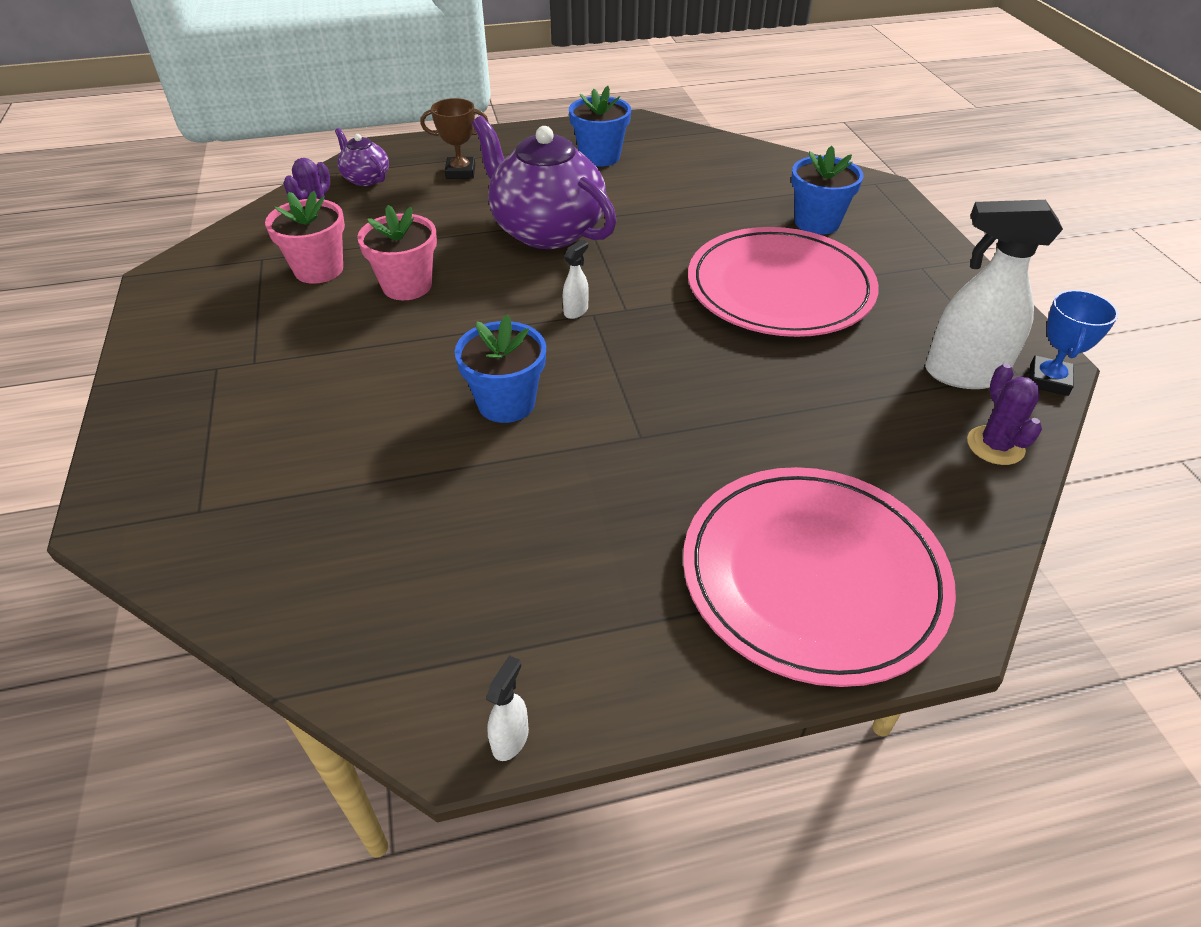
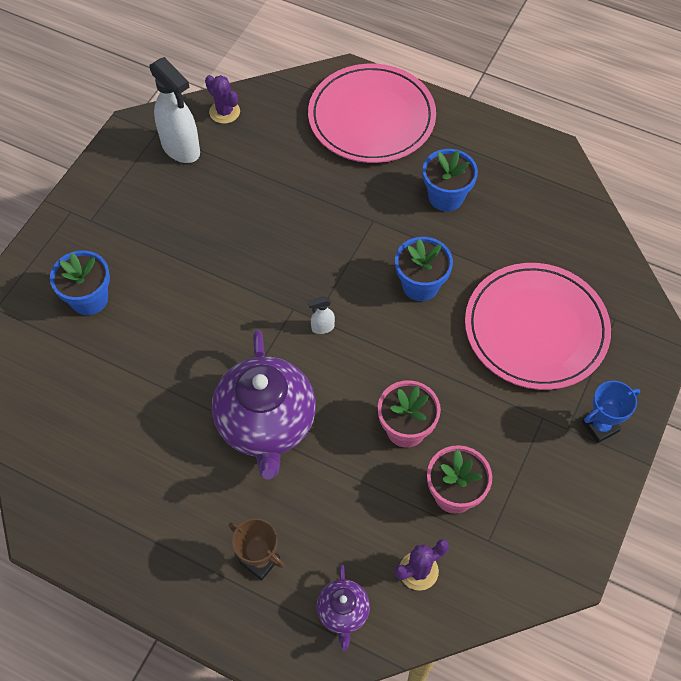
camera: 140 degrees left, 15 degrees up
(510, 739) = (535, 138): white spray bottle -> none
(600, 157) = (133, 496): blue flower pot -> blue flower pot (446, 197)
(780, 288) = (189, 262): pink plate -> pink plate (536, 329)
(995, 445) = (224, 112): purple cactus -> purple cactus turned 75 degrees counterclockwise
(1048, 380) = (149, 120): blue trophy -> blue trophy (600, 427)

